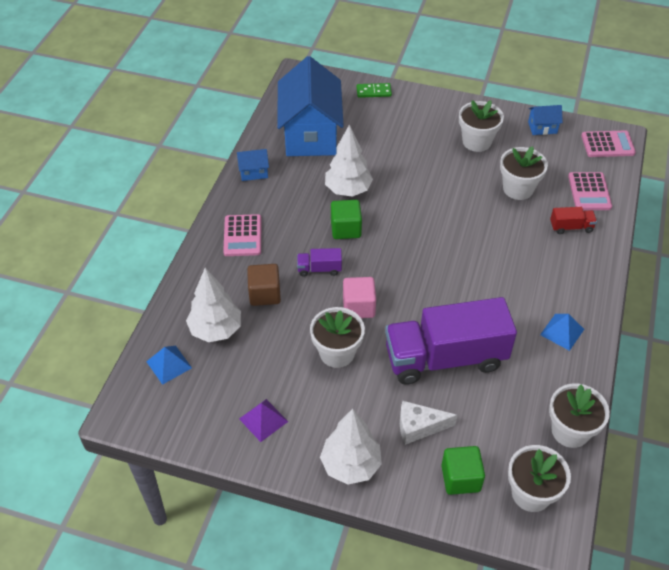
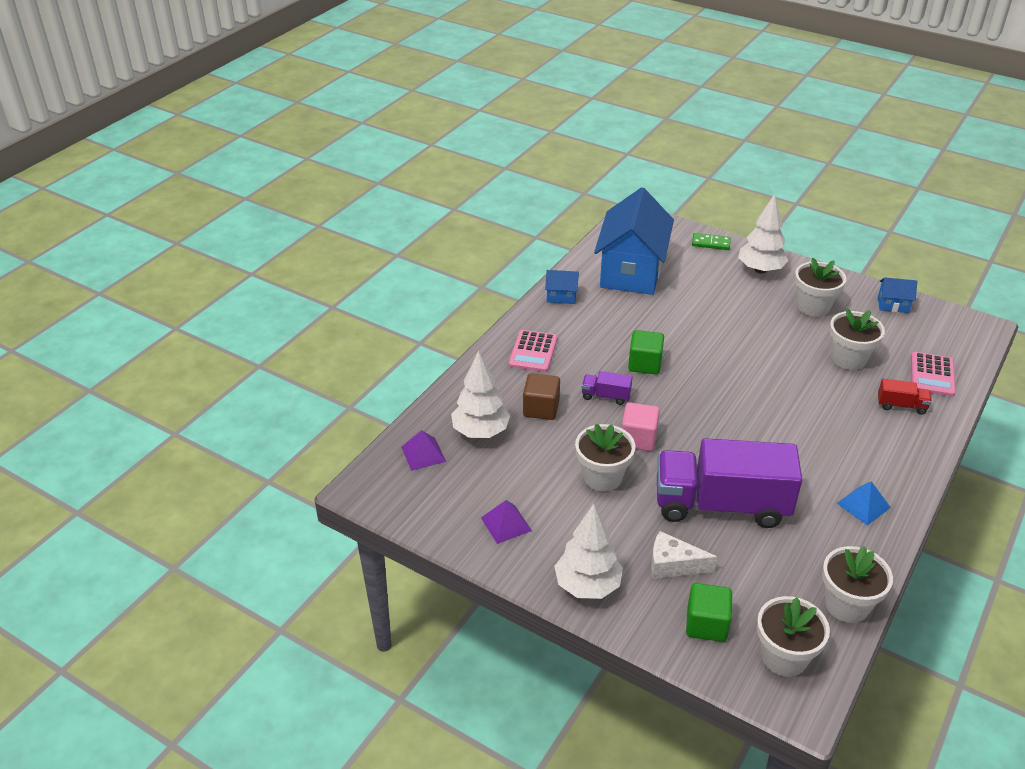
camera: 15 degrees right, 10 degrees down
(169, 364) = (423, 454): blue pyramid -> purple pyramid
(348, 190) = (657, 329): white tree -> white tree (760, 270)
(607, 144) = (966, 333): pink calculator -> none

